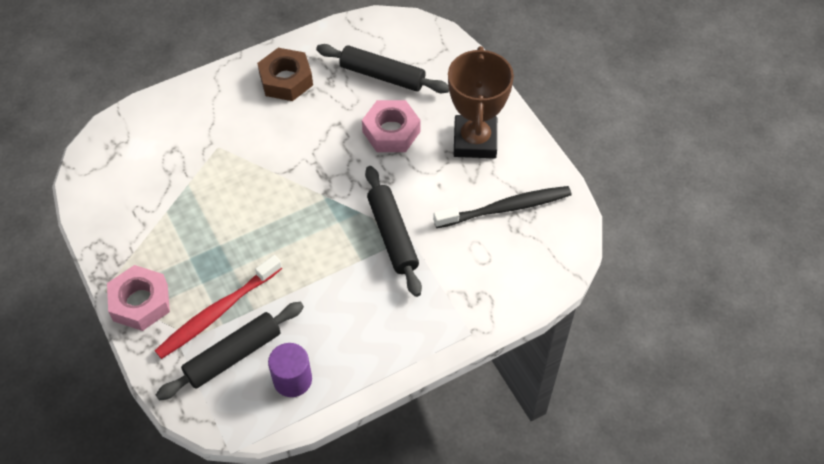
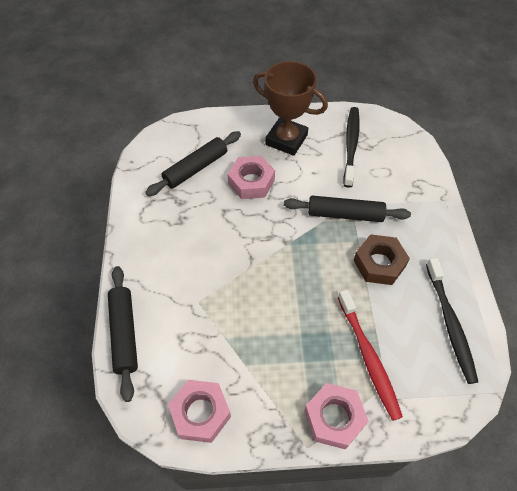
camera: 65 degrees left, 0 degrees up
(105, 195) = (200, 413): none -> pink nut
(233, 355) = (414, 359): black rolling pin -> black rolling pin (124, 334)
(286, 80) = (159, 229): brown nut -> brown nut (379, 263)
(292, 379) = (450, 323): purple cylinder -> black toothbrush

